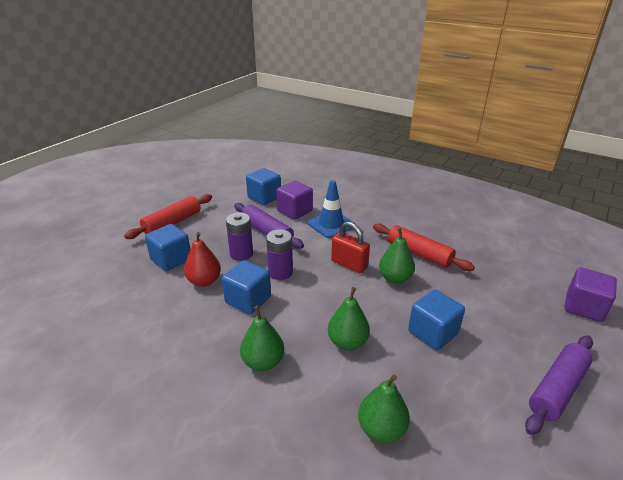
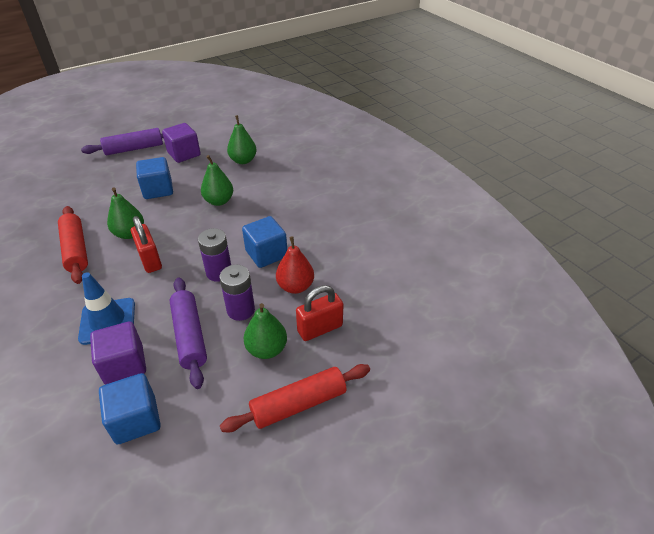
camera: 155 degrees left, 10 degrees up
(171, 259) = (320, 328): blue cube -> red padlock
(263, 362) = (283, 206): green pear -> green pear (266, 349)
(584, 307) = (40, 174): purple cube -> purple cube (184, 154)

